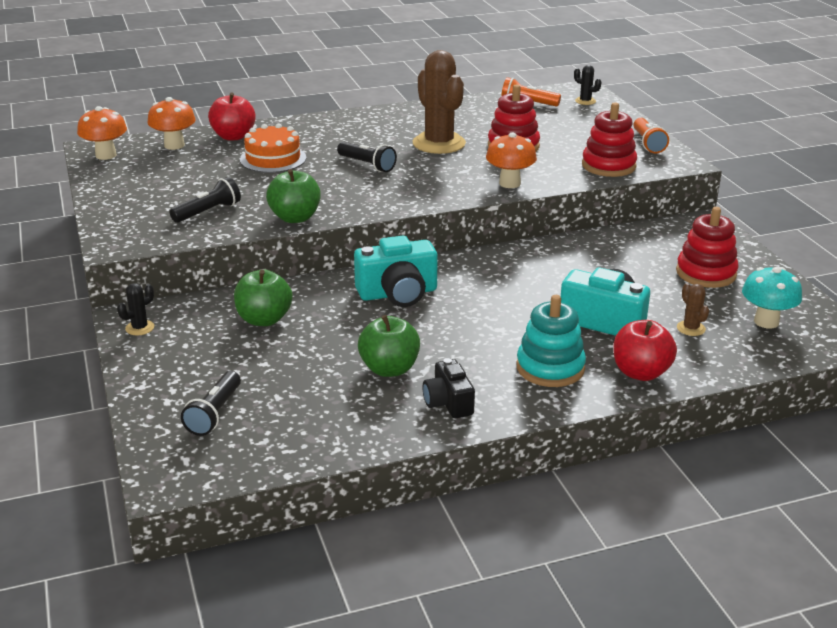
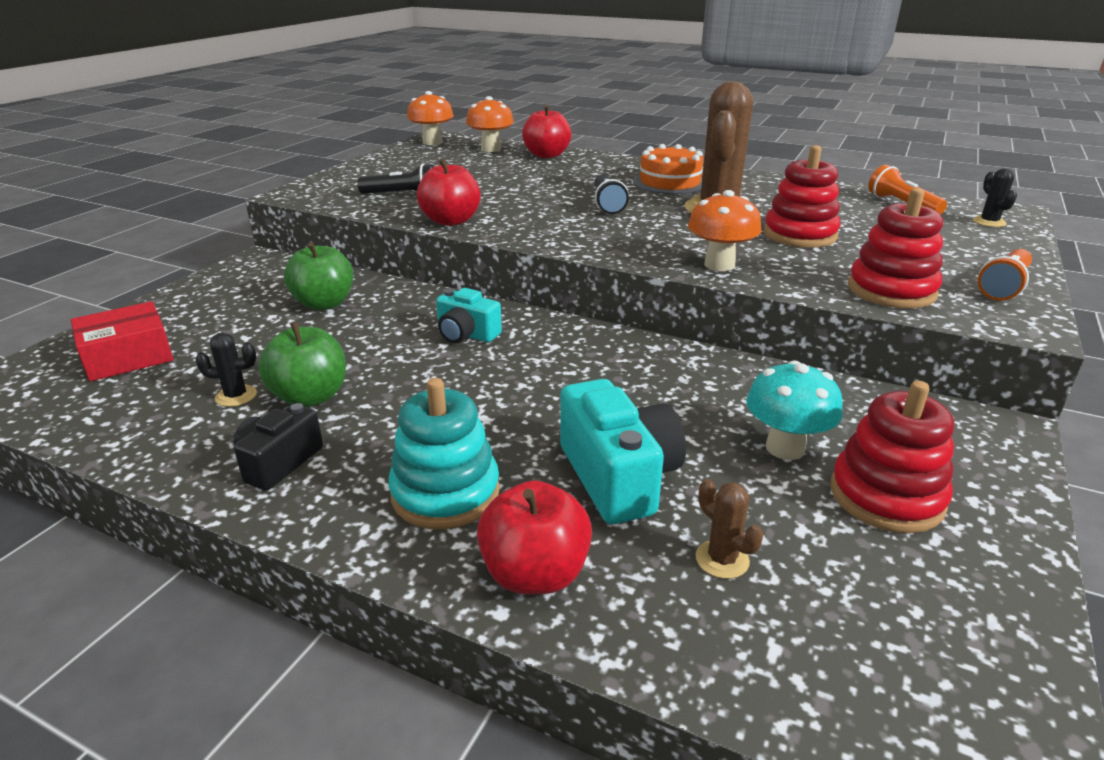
camera: 45 degrees right, 0 degrees up
(140, 328) = (243, 270): black cactus -> black cactus (236, 396)
(214, 413) = (128, 356): black flashlight -> red box
(273, 159) = (539, 177): orange cake -> orange cake (670, 182)
(295, 218) = (451, 221): green apple -> red apple
(398, 293) = (466, 334): turquoise camera -> turquoise camera, size x0.62
(691, 328) = (722, 559): brown cactus -> brown cactus turned 60 degrees counterclockwise
(766, 321) = (876, 629): turquoise mushroom -> turquoise mushroom (785, 448)

